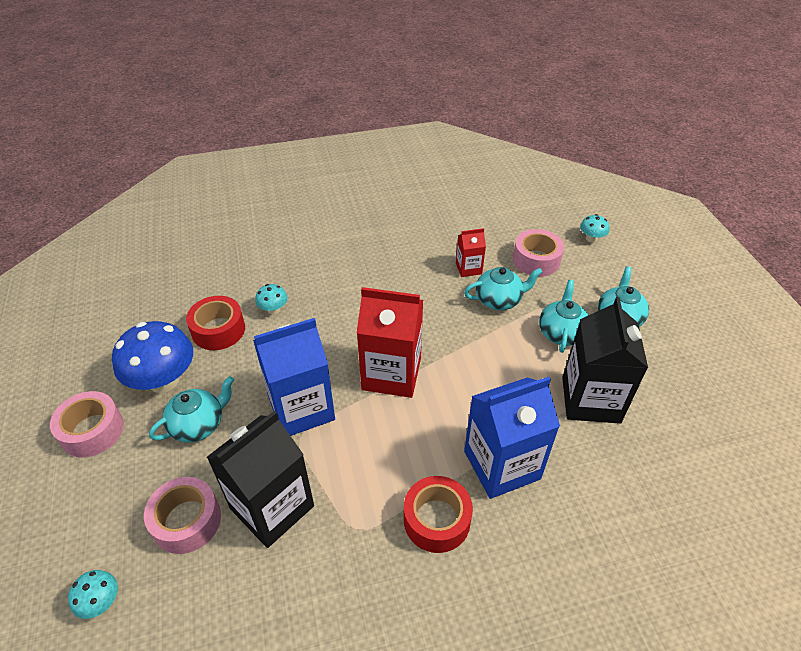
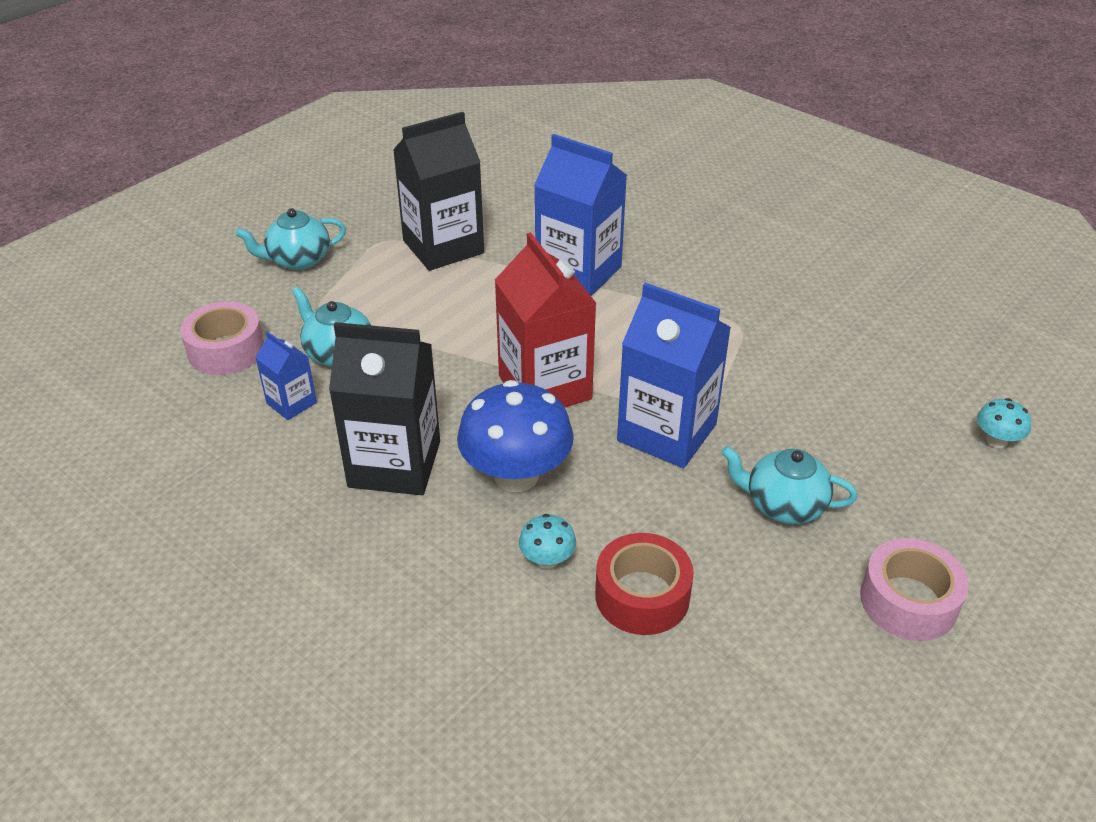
camera: 125 degrees left, 5 degrees down
(164, 380) = (774, 589): blue mushroom -> blue mushroom (516, 475)
(187, 521) = (874, 436): pink tape -> none
(272, 507) = (789, 387): black carton -> black carton (394, 464)
(436, 520) = (675, 287): red tape -> none
(468, 268) = (291, 403): red carton -> blue carton
(561, 333) = (358, 290): turquoise teapot -> none
(591, 238) = (140, 319): turquoise mushroom -> none

